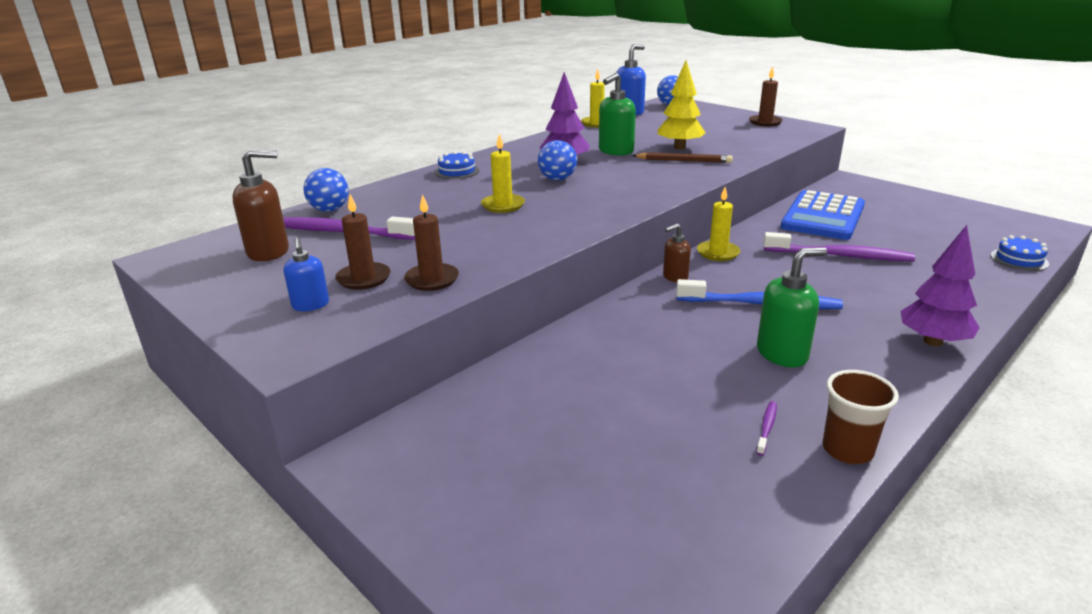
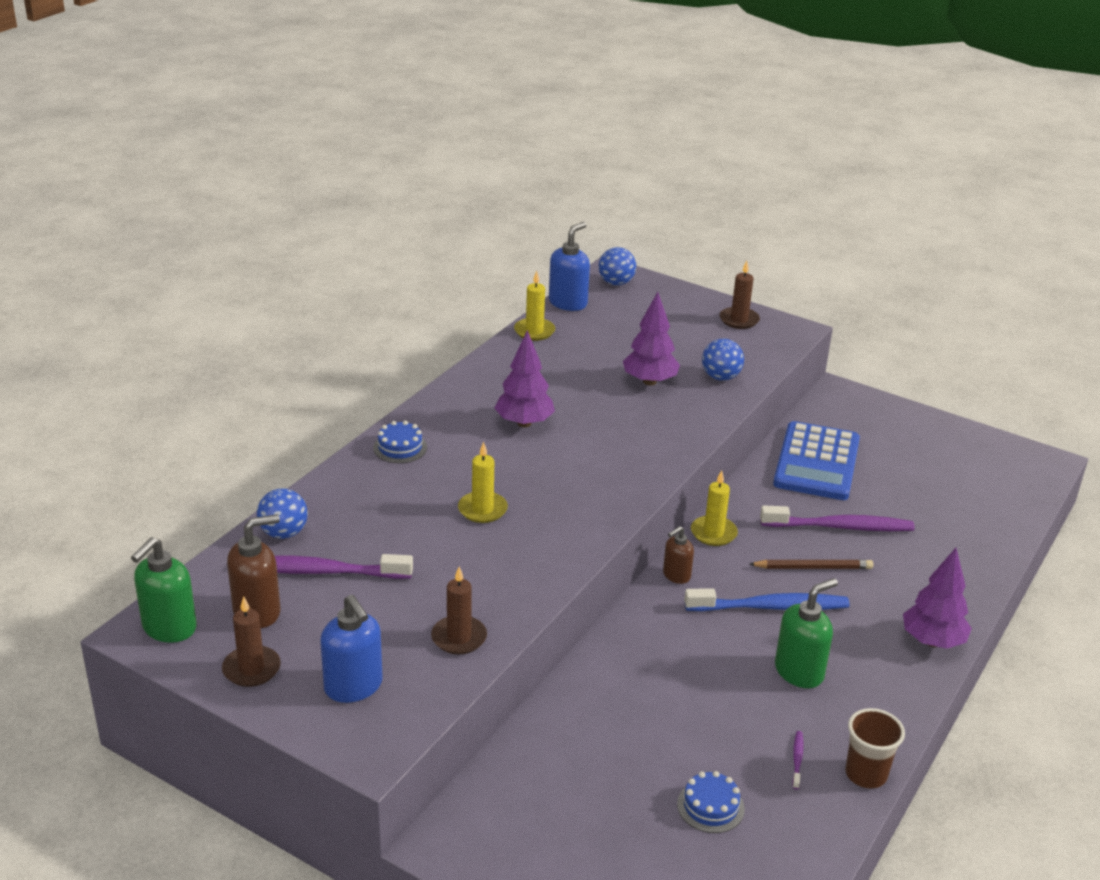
camera: 15 degrees left, 5 degrees up
(311, 305) = (353, 687): blue soap dispenser -> blue soap dispenser, size x1.63
(364, 278) = (387, 643): brown candle -> brown candle (251, 669)
(557, 179) = (526, 455): blue ball -> blue ball (720, 377)
(615, 151) = (576, 393): green soap dispenser -> green soap dispenser (169, 628)
(679, 147) = (649, 381): yellow tree -> purple tree
(683, 161) = (660, 409): brown pencil -> brown pencil (813, 567)
(1019, 259) = (1013, 517): blue cake -> blue cake (710, 806)

